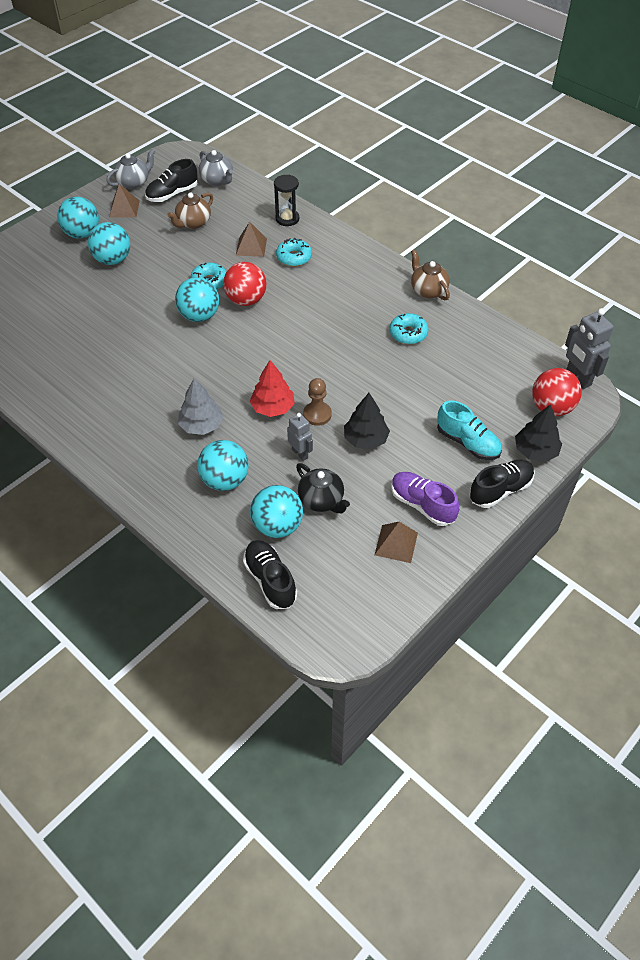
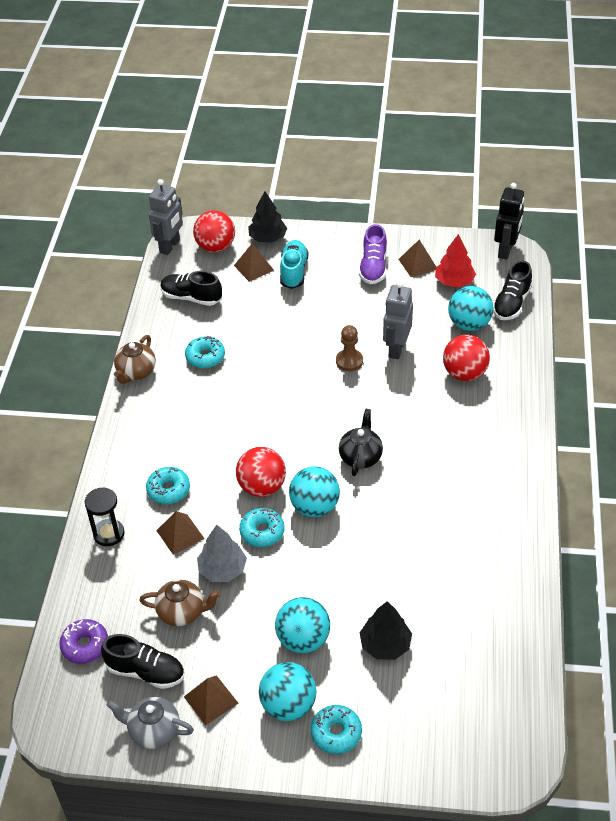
camera: 125 degrees left, 5 degrees down
(43, 242) = (336, 733): none -> turquoise donut
(201, 425) = (431, 420): grey tree -> grey tree (222, 569)
(217, 180) = (85, 645): grey teapot -> purple donut
(225, 480) = (464, 373): turquoise ball -> red ball
(272, 407) = (369, 390): red tree -> red tree (454, 281)
(300, 453) = (396, 349): grey robot -> grey robot, size x1.60
(321, 500) = (424, 315): black teapot -> black teapot (360, 457)
(348, 636) = (506, 250): none -> black robot
(365, 439) = (345, 322): black tree -> black tree (385, 644)
(498, 418) = (254, 267): none -> brown pyramid
(500, 490) = (321, 239): black shoe -> black shoe (191, 297)

